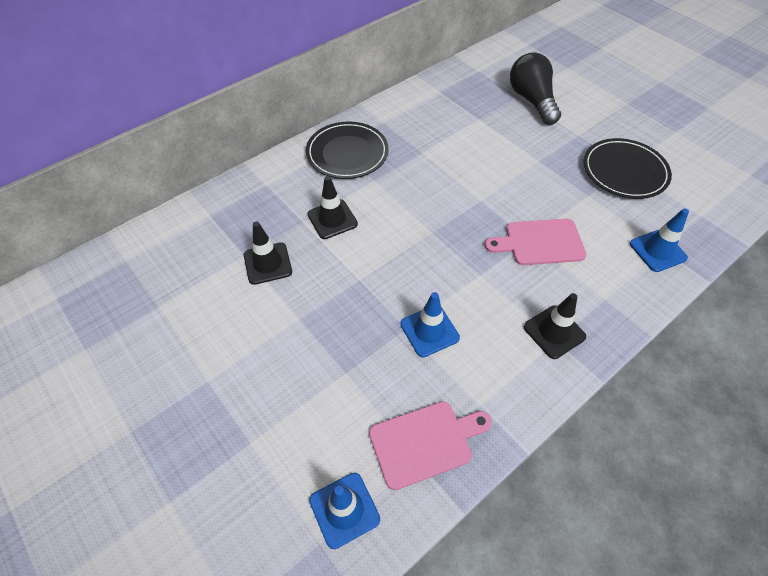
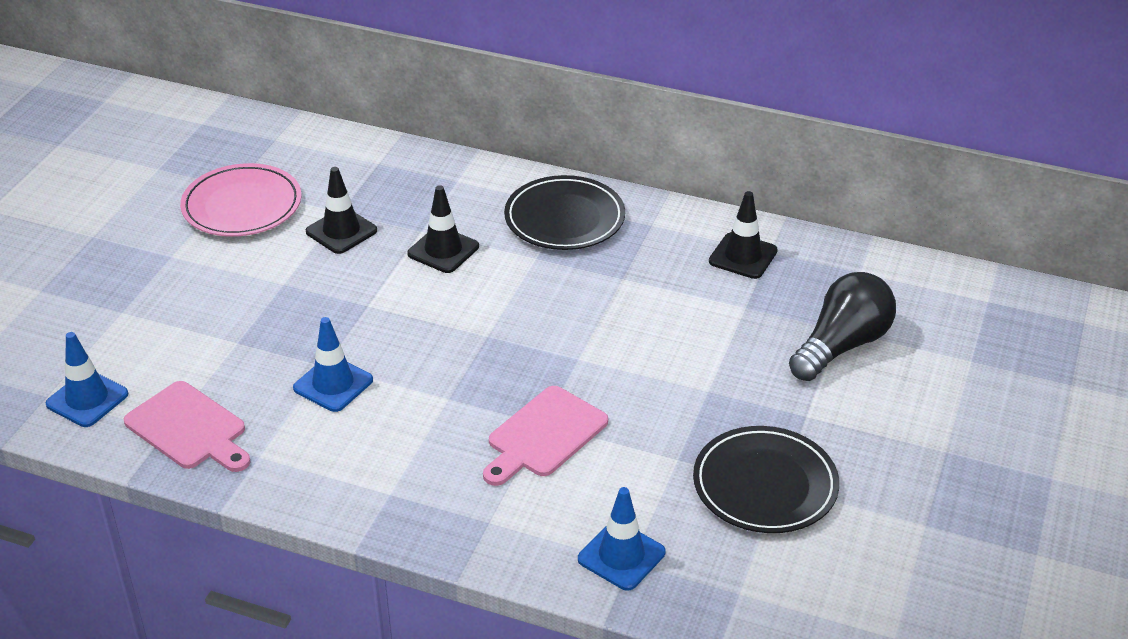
camera: 60 degrees right, 15 degrees down
(186, 310) = (242, 206): none -> pink plate
(540, 242) = (544, 435): pink cutting board -> pink cutting board turned 105 degrees counterclockwise
(554, 332) = (402, 488): black traffic cone -> black traffic cone (743, 256)

